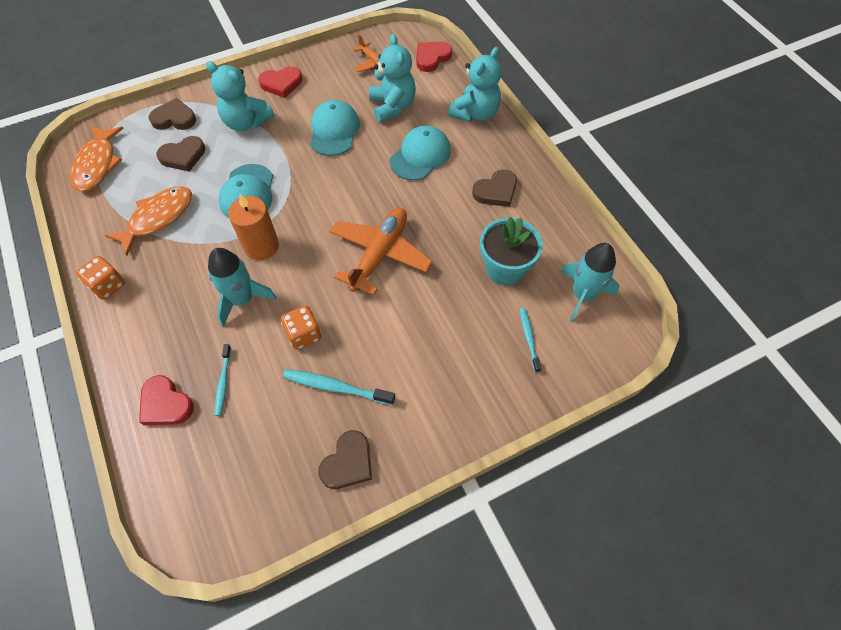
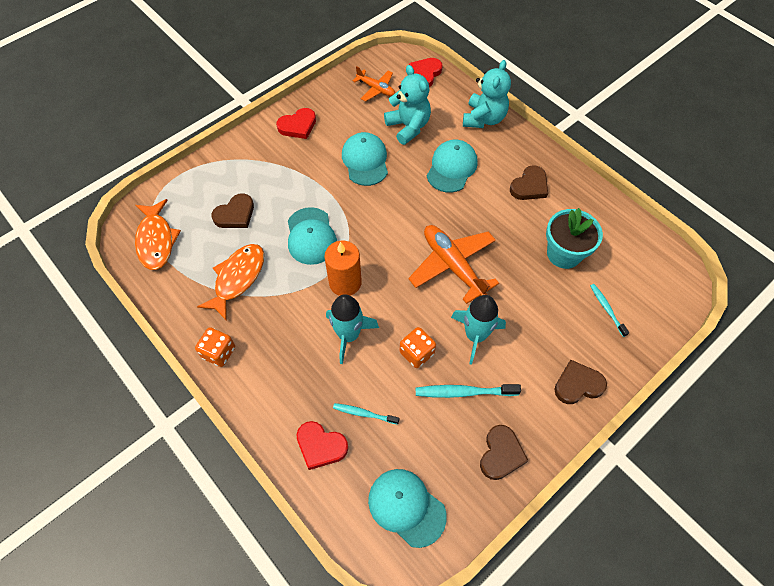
camera: 15 degrees left, 0 degrees up
(174, 118) = (211, 180): brown heart -> brown heart (578, 384)
(223, 382) = (364, 414): turquoise toothbrush -> turquoise toothbrush turned 120 degrees clockwise
(225, 491) = (406, 507): none -> turquoise cap
(246, 122) = (281, 169): turquoise teddy bear -> none
(379, 254) = (453, 266): orange plane -> orange plane turned 45 degrees counterclockwise
(583, 295) = (636, 261): turquoise rocket -> turquoise rocket (475, 335)

